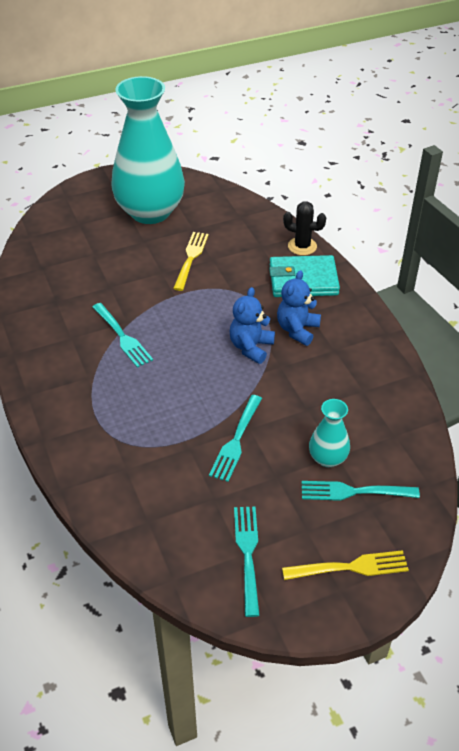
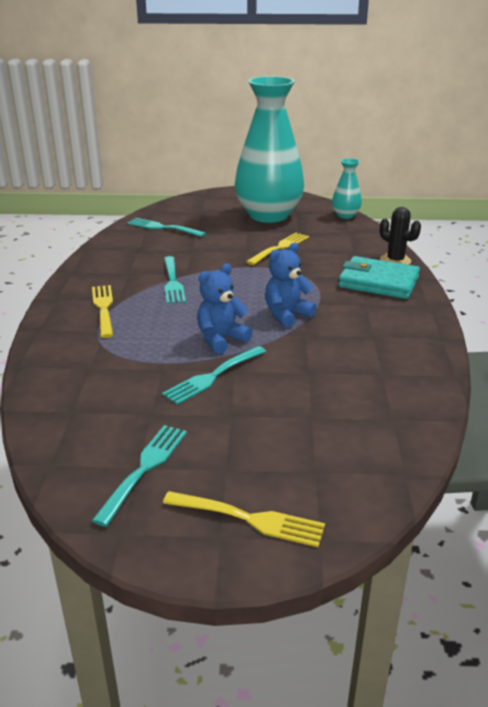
camera: 25 degrees right, 15 degrees down
(83, 393) = (103, 308): none -> yellow fork
(297, 330) = (344, 313): blue teddy bear -> blue teddy bear (221, 339)
(327, 458) = (299, 416): turquoise vase -> turquoise vase (345, 215)
(354, 492) = (307, 452): turquoise fork -> turquoise fork (163, 228)

